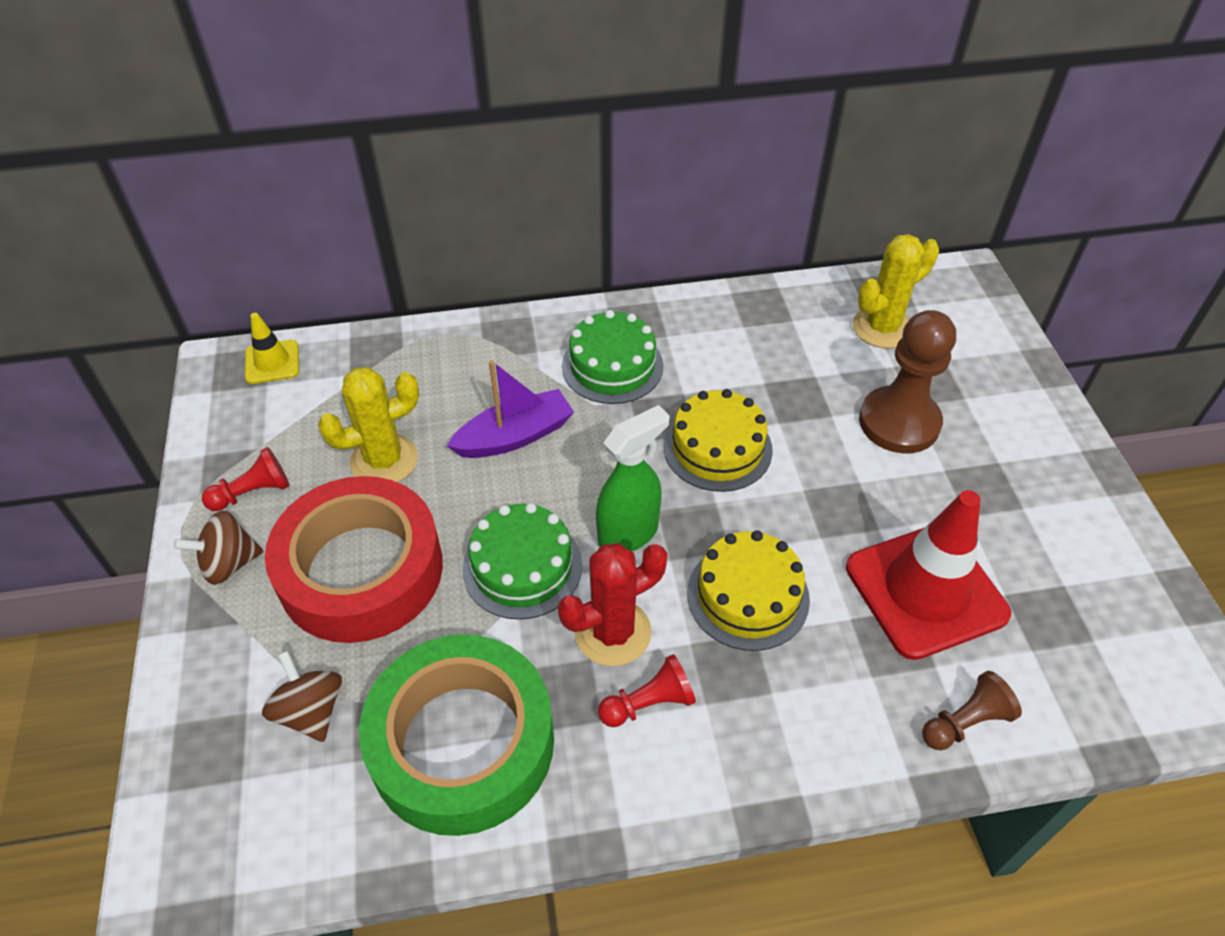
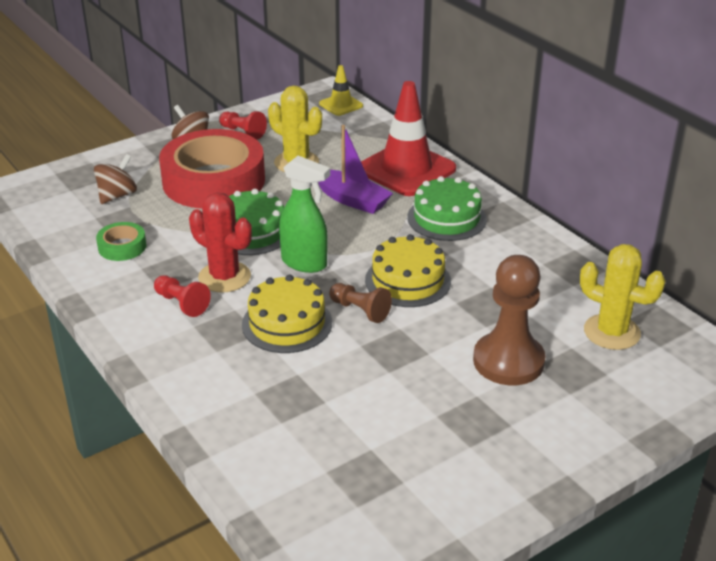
camera: 65 degrees right, 15 degrees down
(462, 742) = (122, 247): green tape -> green tape, size x0.43
(925, 590) = (346, 405): red traffic cone -> red traffic cone (406, 169)
(965, 722) = (241, 444): brown pawn -> brown pawn (360, 310)

